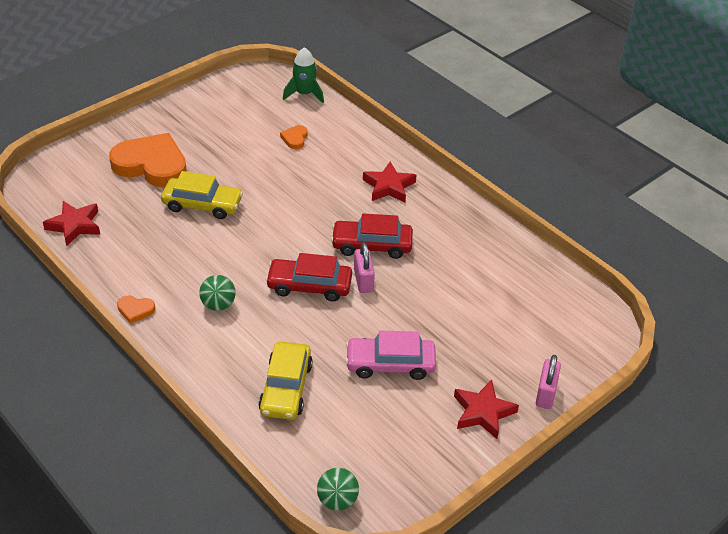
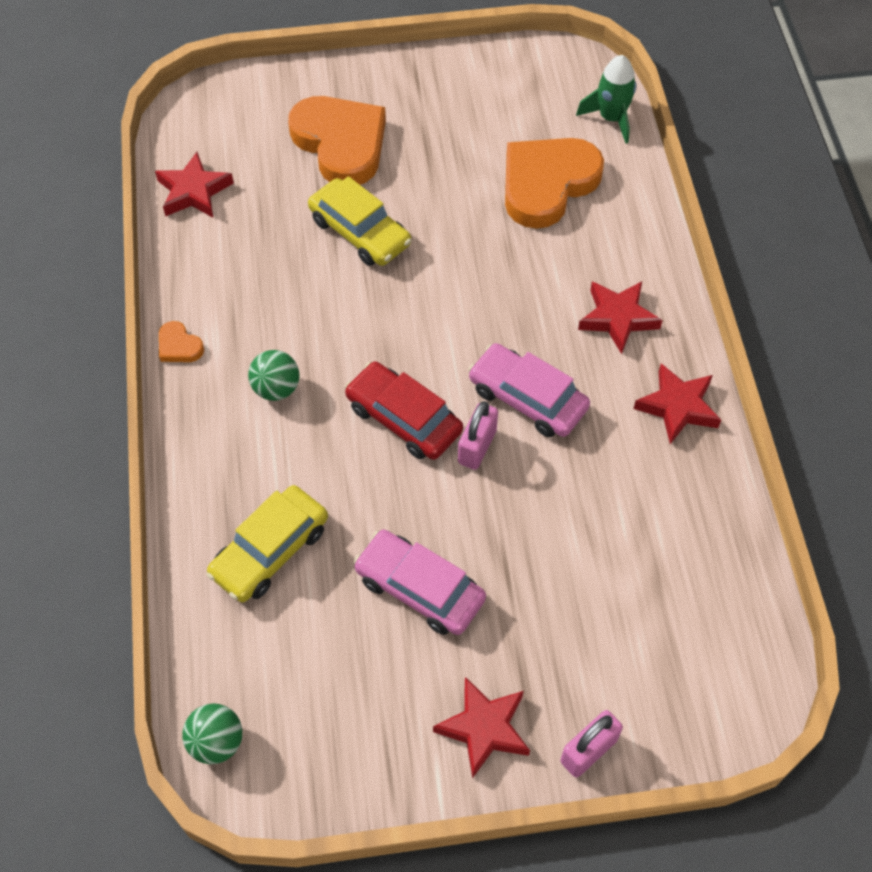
camera: 35 degrees right, 15 degrees up
(295, 138) = (547, 184): orange heart -> orange heart, size x2.41
(372, 245) = (527, 398): red car -> pink car
(455, 214) = (678, 407): none -> red star

